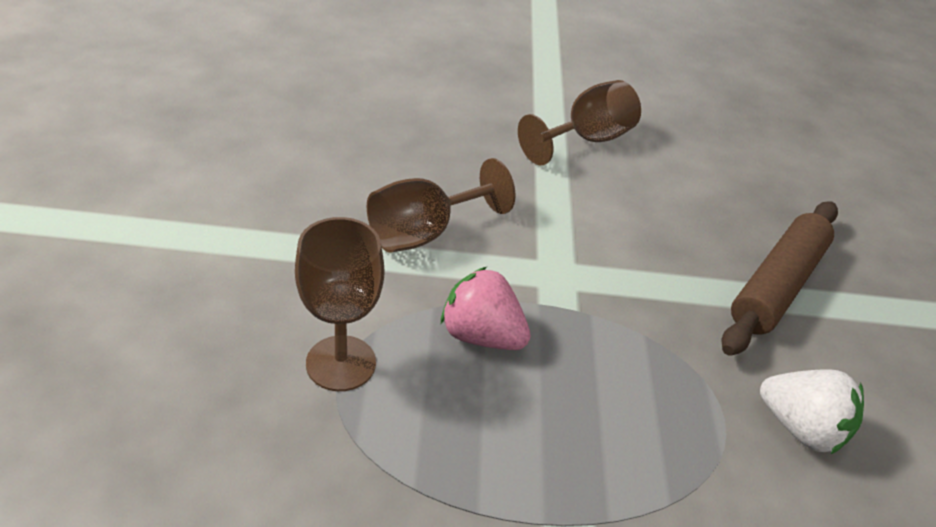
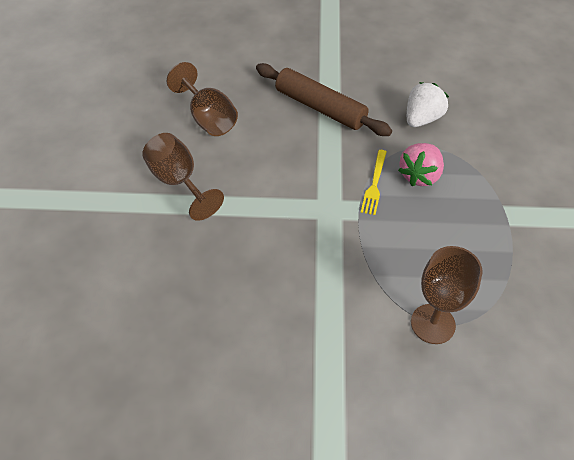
camera: 85 degrees left, 10 degrees up
(424, 233) = (301, 283): brown goblet -> brown goblet (208, 118)
(481, 335) = (391, 249): pink strawberry -> pink strawberry (419, 175)
(616, 333) = (374, 184): none -> yellow fork

